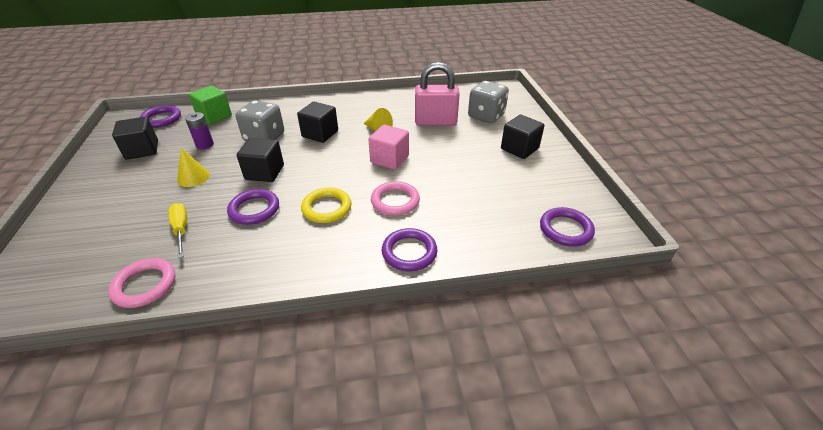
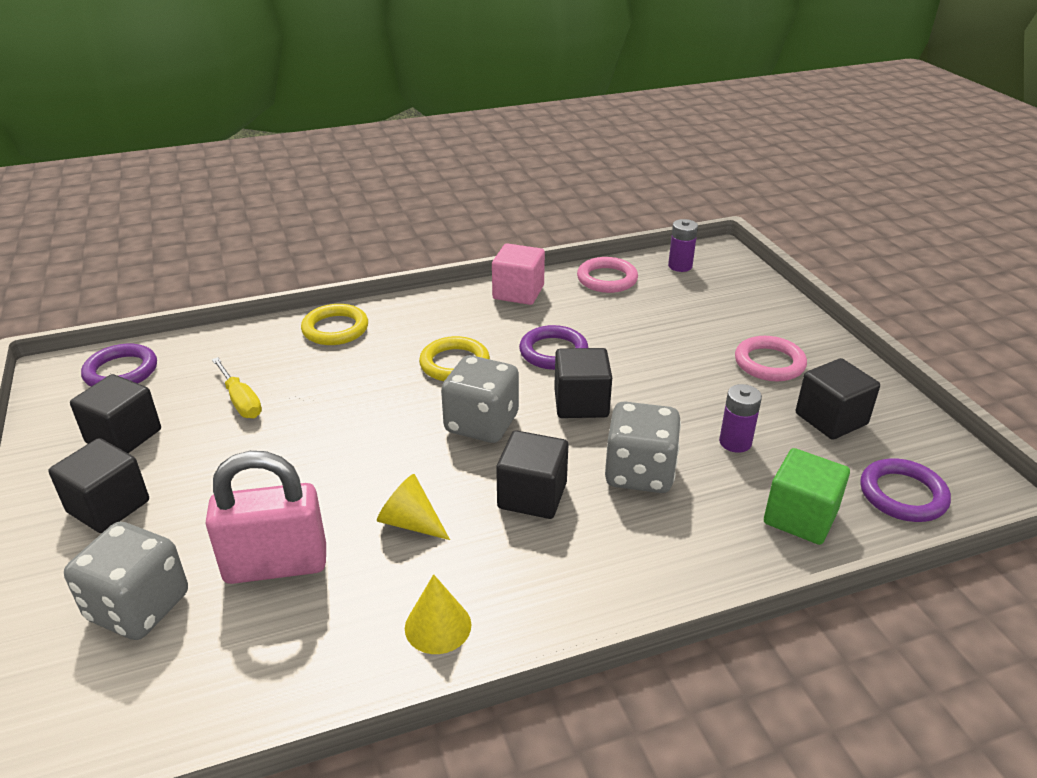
camera: 170 degrees right, 5 degrees down
(57, 295) = (680, 266): none -> purple battery
(181, 229) = (625, 323): yellow screwdriver -> yellow screwdriver (241, 401)
(193, 177) = (685, 383): yellow cone -> yellow cone (438, 626)
(327, 167) = (481, 424): none -> grey dice
(389, 159) = (375, 451): pink cube -> pink cube (518, 292)
(395, 201) = (358, 382): pink ring -> pink ring (769, 363)
(409, 252) = (335, 329): purple ring -> yellow ring
(533, 182) = (124, 436): none -> black cube

